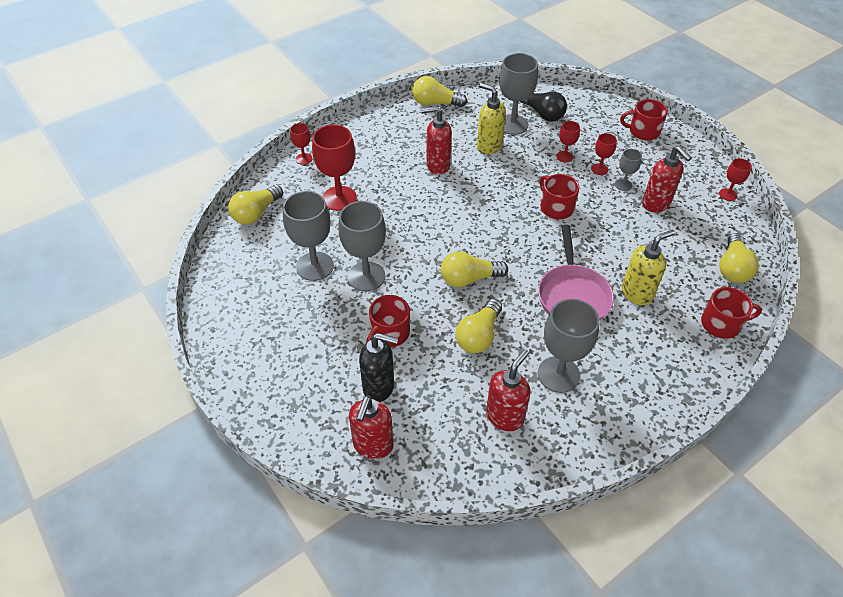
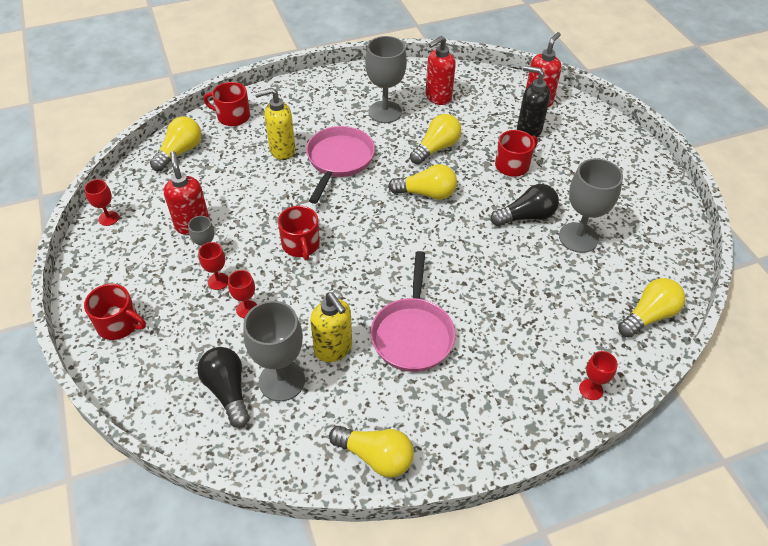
camera: 165 degrees left, 0 degrees up
(339, 198) = (546, 314): red goblet -> none
(366, 276) = (526, 216): grey goblet -> black light bulb
(437, 166) = (412, 334): red soap dispenser -> pink pan

